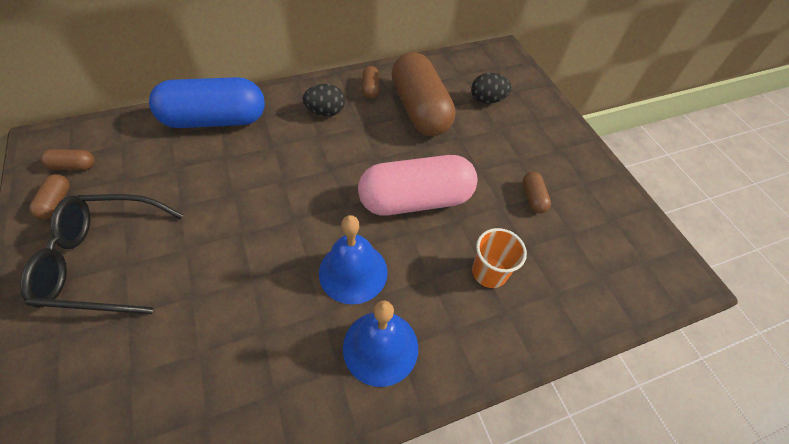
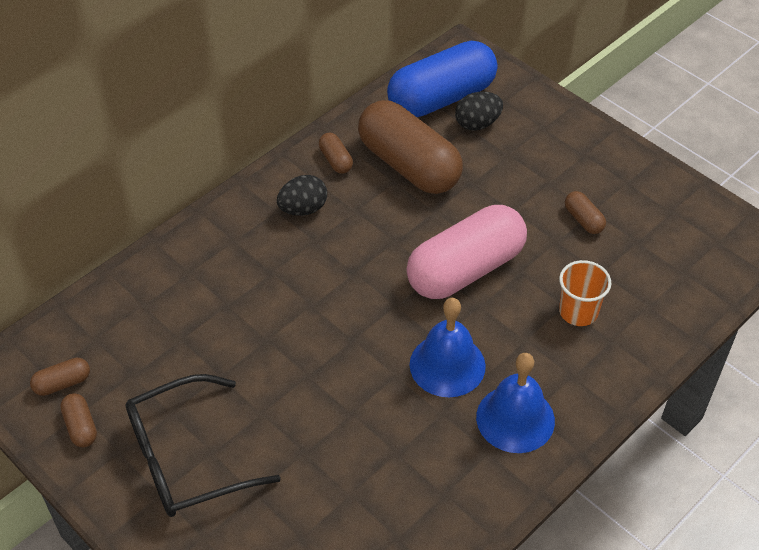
camera: 20 degrees left, 5 degrees down
(215, 120) = (181, 268): blue capsule -> blue capsule (441, 98)

